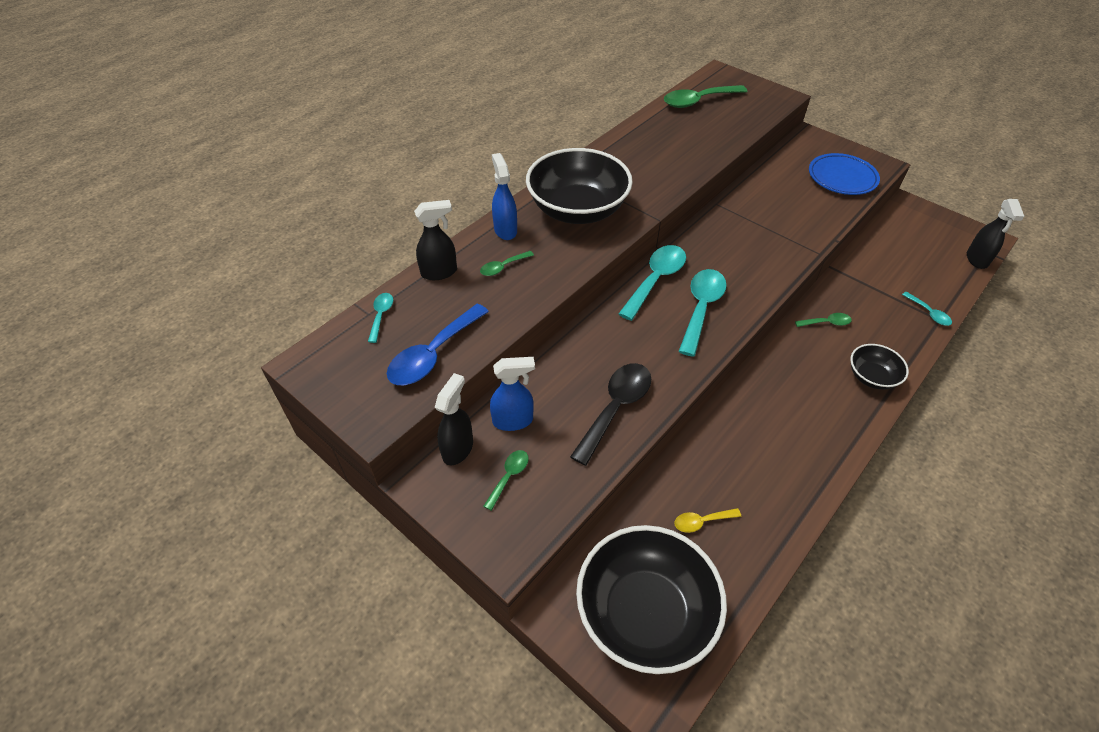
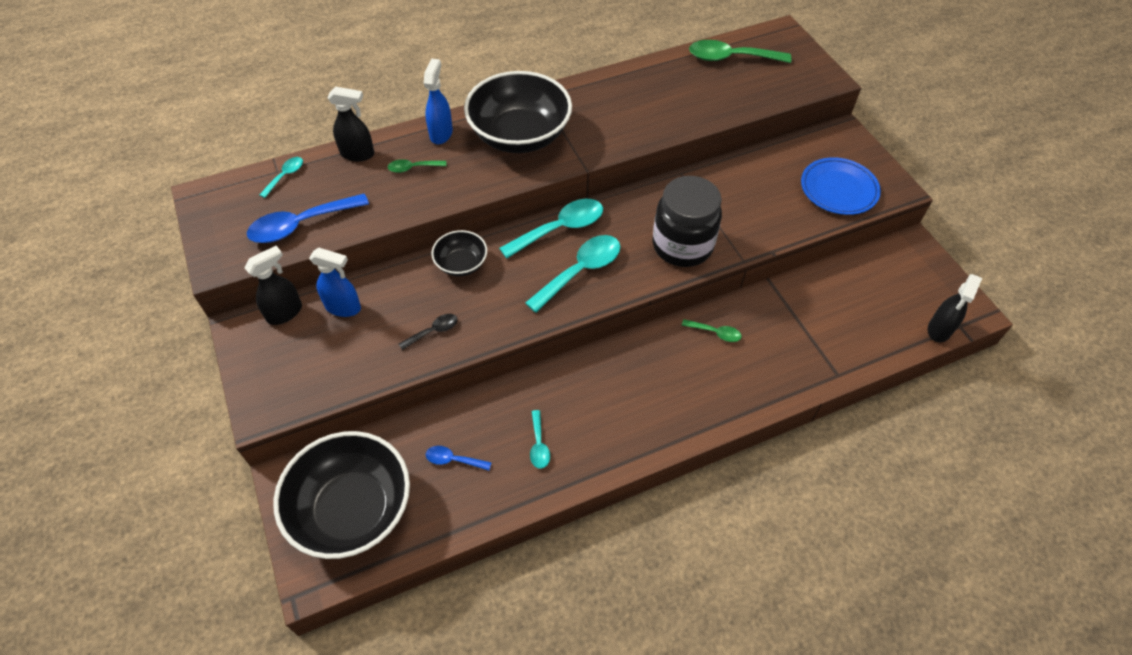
camera: 25 degrees right, 5 degrees up
(509, 477) = (307, 352): green spoon -> none
(615, 408) = (433, 331): black spoon -> black spoon, size x0.51
(702, 521) = (453, 460): yellow spoon -> blue spoon
(764, 258) = (682, 245): none -> black jar
(872, 377) = (716, 402): black bowl -> black bowl (461, 264)
(928, 313) = (832, 364): turquoise spoon -> turquoise spoon (539, 445)

